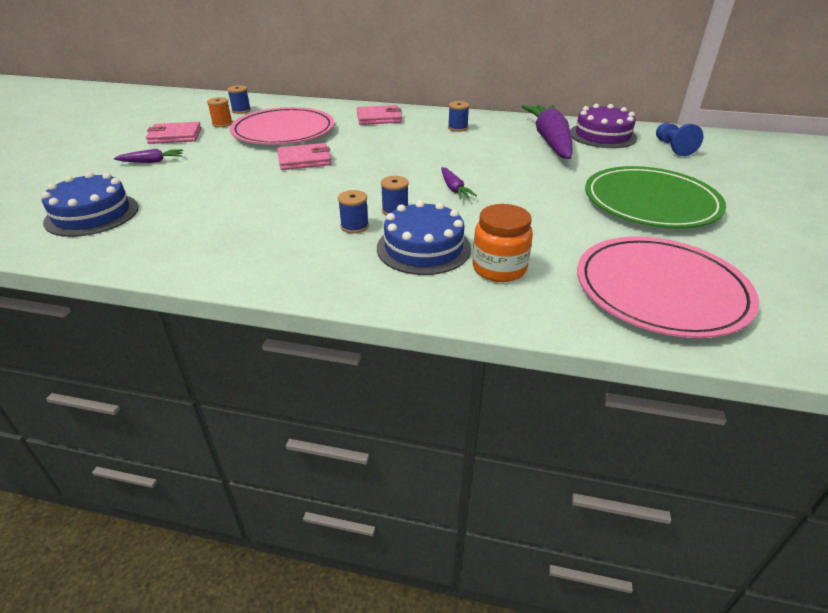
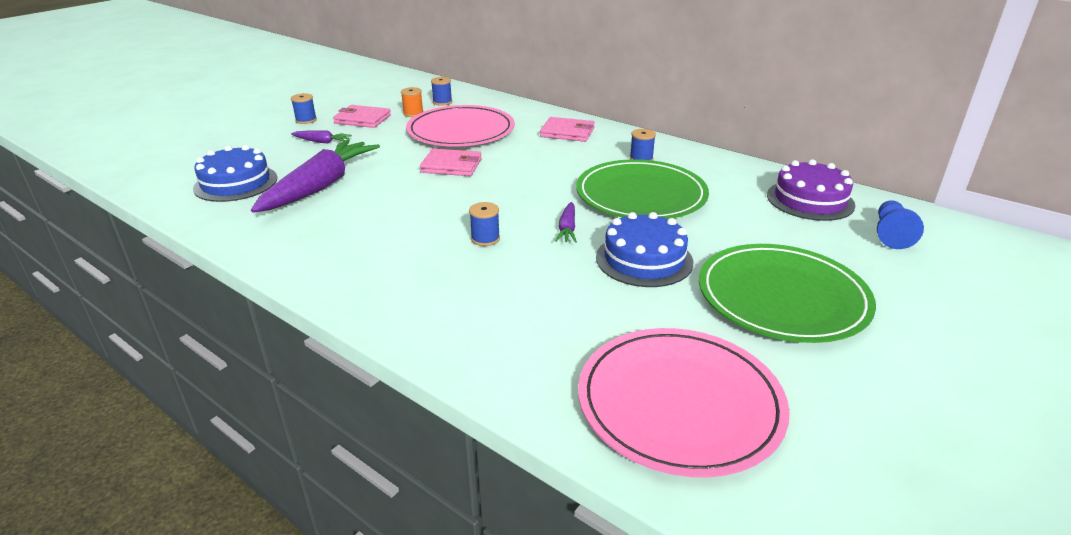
camera: 25 degrees right, 5 degrees down
(354, 226) = (432, 246): blue spool -> blue spool (306, 120)
(423, 248) = (474, 285): blue cake -> blue cake (644, 259)
(484, 153) = (641, 195): none -> green plate
(499, 268) = (526, 327): orange jar -> none
(550, 140) = (735, 194): purple carrot -> purple carrot (321, 186)

